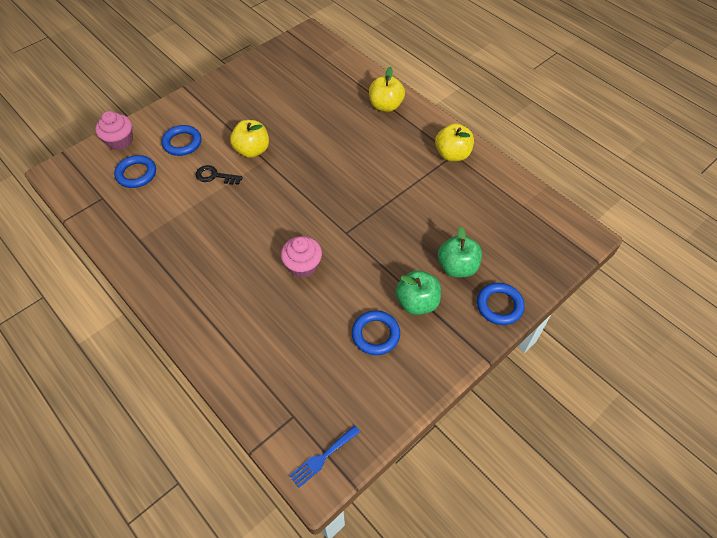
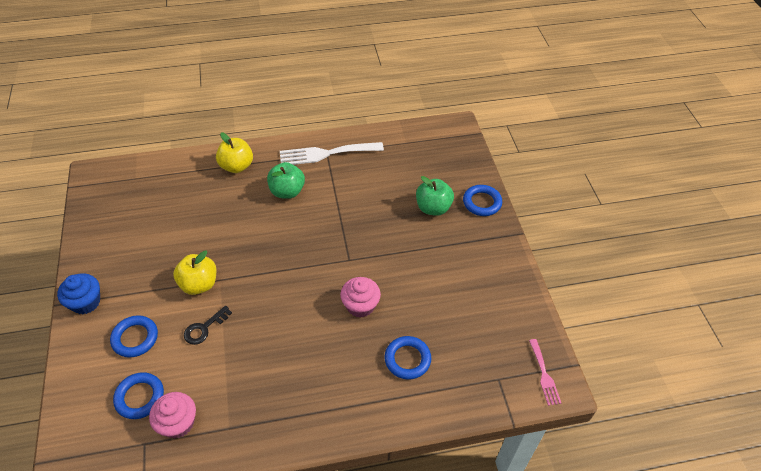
camera: 60 degrees left, 5 degrees down
(120, 141) = (77, 396): pink cupcake -> pink cupcake (178, 423)
(195, 100) = (86, 302): none -> blue cupcake
(322, 457) = (544, 375): blue fork -> pink fork
(375, 334) = (459, 288): blue ring -> blue ring (407, 359)
(417, 302) = (448, 248): green apple -> green apple (287, 191)
(452, 154) = (326, 154): yellow apple -> white fork

